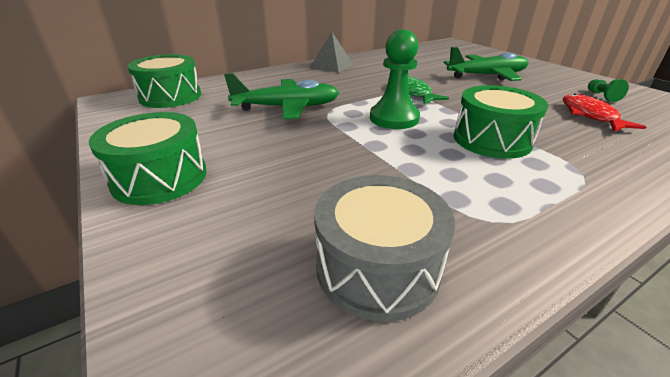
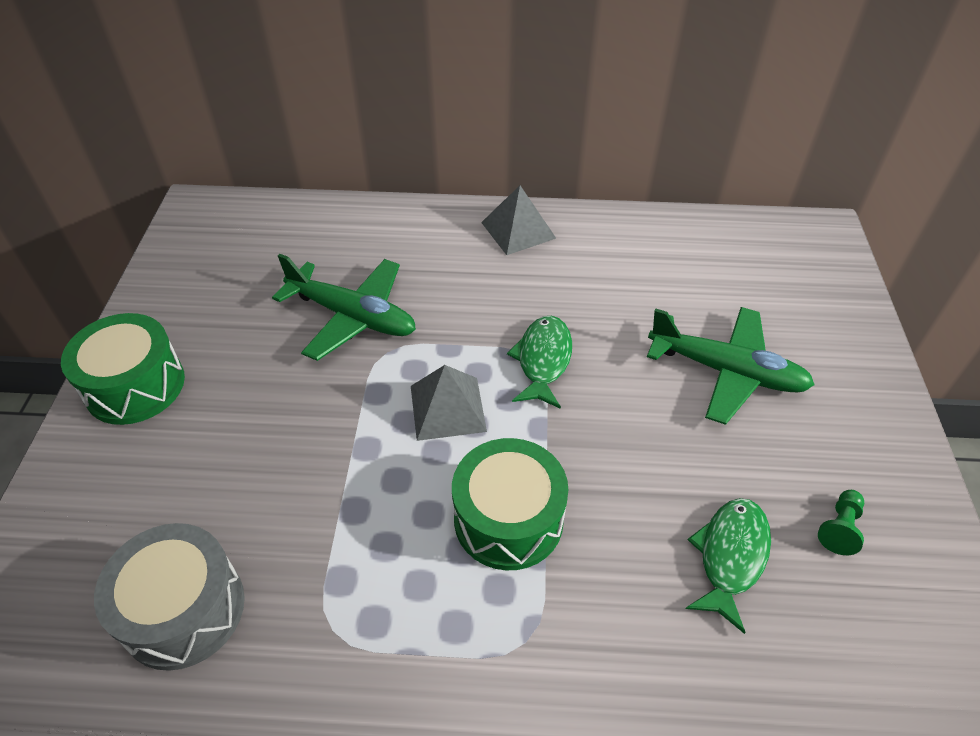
camera: 35 degrees right, 15 degrees up
(170, 96) = (256, 227): green drum -> none
(394, 118) = (447, 408): green pawn -> grey pyramid
(590, 115) = (730, 557): red fish -> green fish

